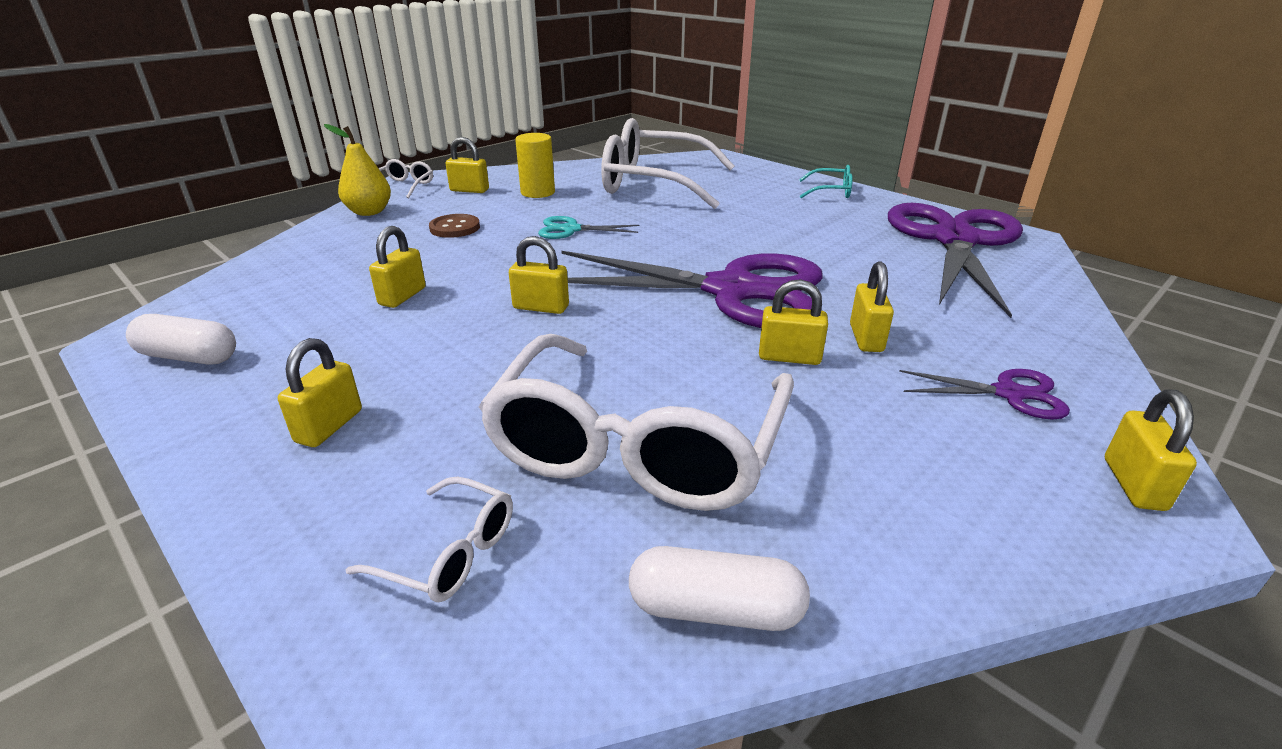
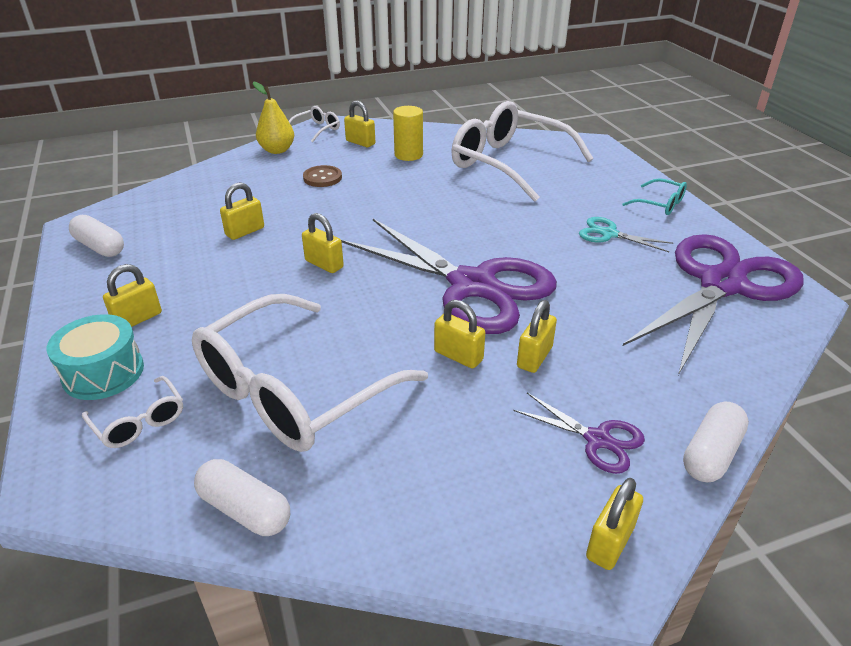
camera: 25 degrees right, 5 degrees up
(331, 508) = (103, 372): none -> turquoise drum
(571, 229) = (403, 198): turquoise scissors -> turquoise scissors (609, 234)
(1113, 375) = (711, 454): none -> white capsule

